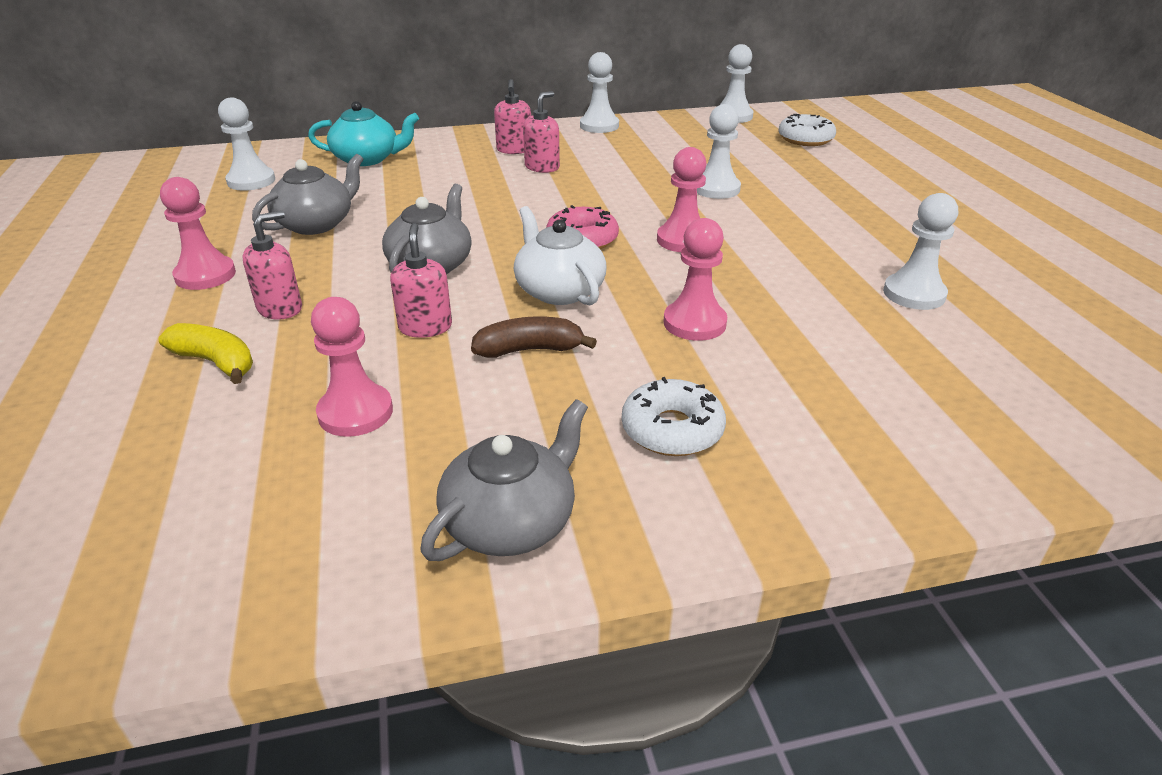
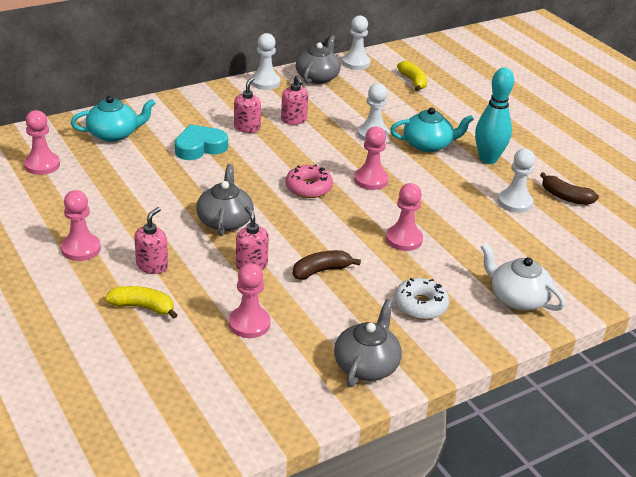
camera: 20 degrees left, 0 degrees up
(251, 181) = (42, 165): white pawn -> pink pawn
(316, 224) = (123, 197): grey teapot -> grey teapot (317, 77)
(464, 181) = (200, 147): none -> turquoise heart
(514, 150) = (217, 113): pink soap dispenser -> pink soap dispenser (294, 120)
(559, 290) = (315, 228): white teapot -> white teapot (517, 298)
(795, 207) = (428, 145): none -> turquoise teapot
(805, 139) = (413, 81): white donut -> yellow banana
(886, 233) = (488, 159): none -> turquoise bowling pin
(1011, 296) = (565, 197): none -> brown banana

